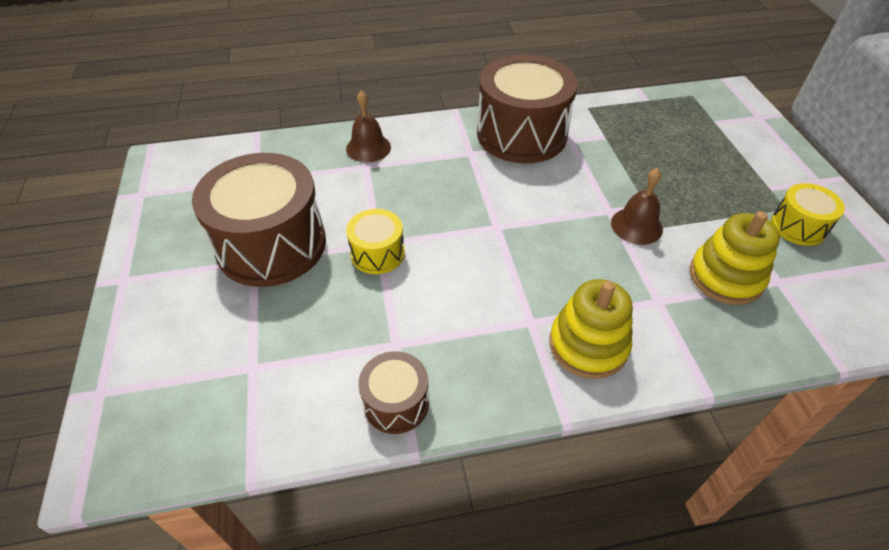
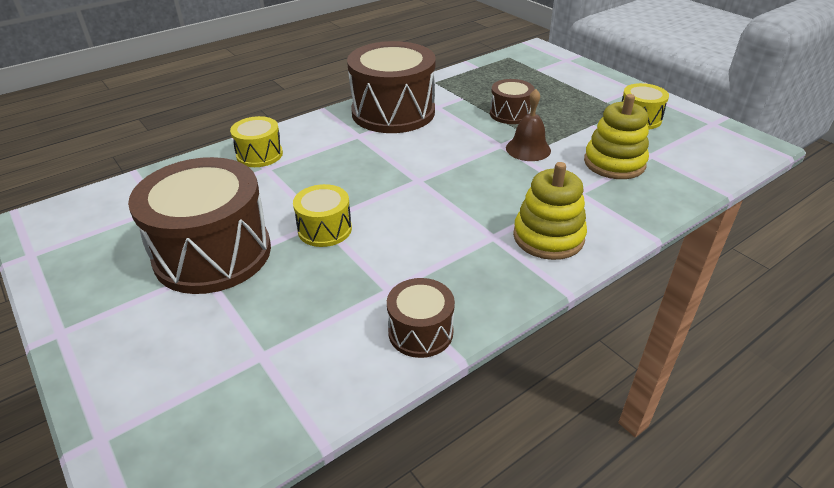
camera: 25 degrees left, 10 degrees down
(368, 148) = (259, 154): brown bell -> yellow drum
(645, 173) = (510, 114): none -> brown drum

